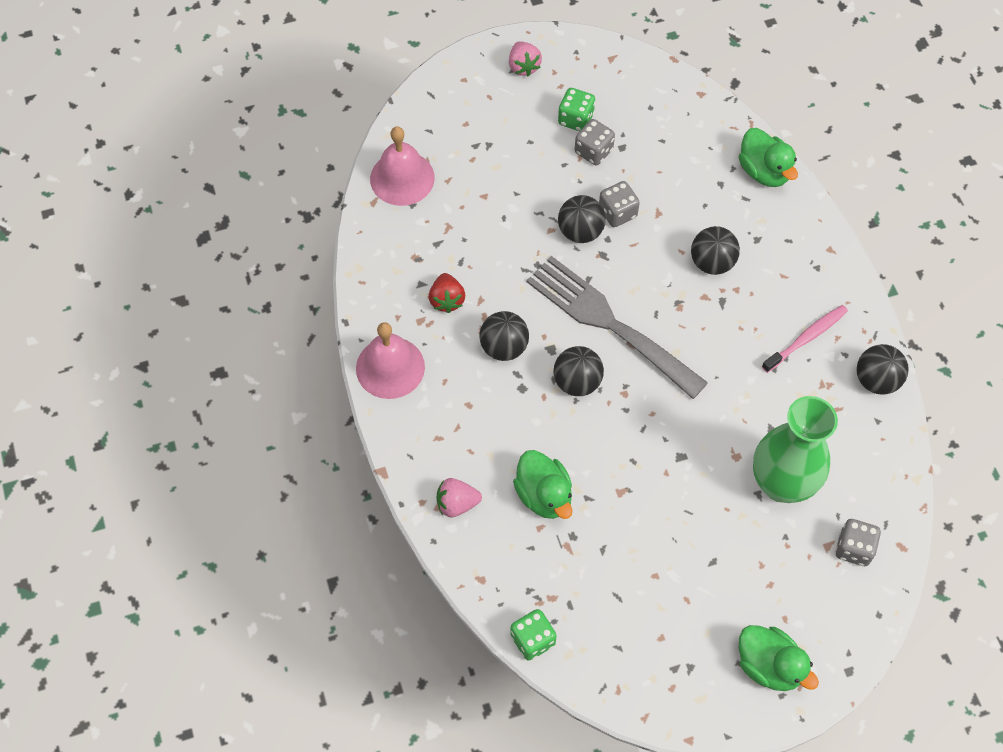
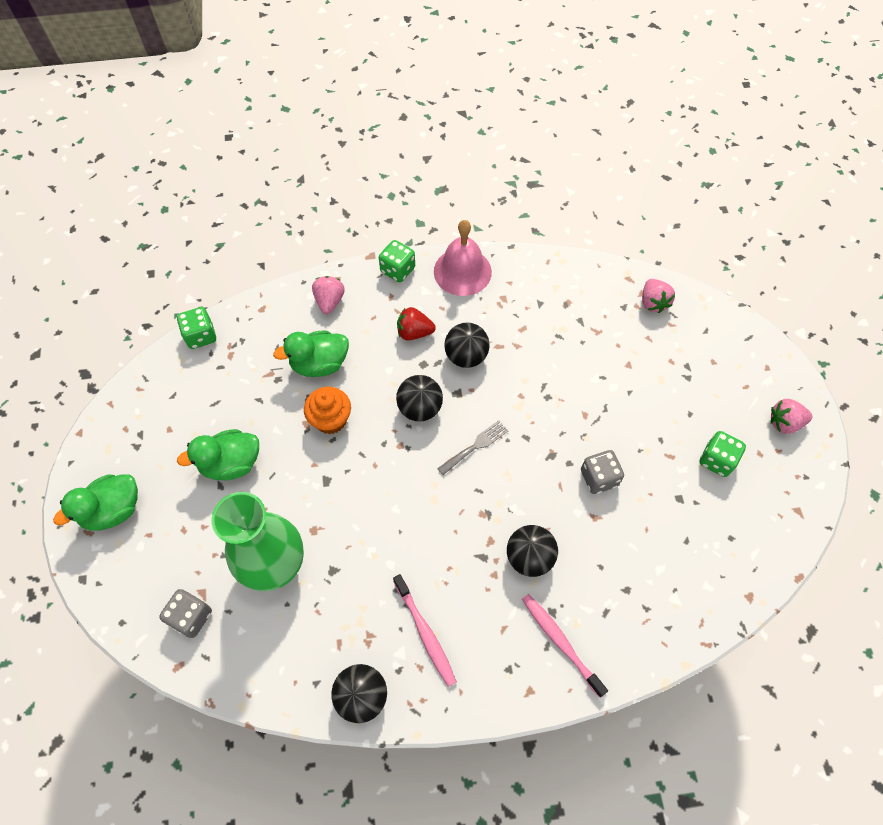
camera: 100 degrees right, 0 degrees up
(399, 437) = (397, 270): none -> green dice
(402, 178) = (653, 303): pink bell -> pink strawberry
(447, 300) = (520, 320): red strawberry -> red strawberry (414, 332)
(580, 231) = (580, 440): black ball -> none
(593, 151) = (675, 470): grey dice -> none
(609, 323) = (475, 446): grey fork -> grey fork, size x0.41
(611, 467) = (331, 420): none -> orange cupcake
(764, 171) = (639, 642): green duck -> green duck (231, 464)
(782, 230) = (560, 642): none -> pink toothbrush

